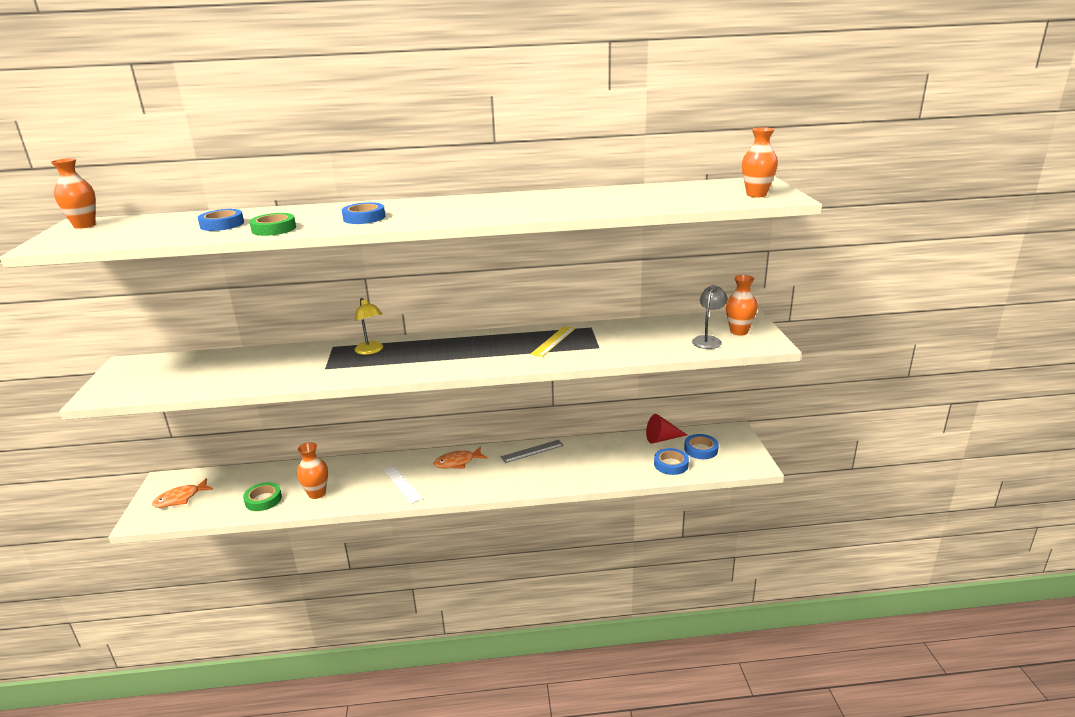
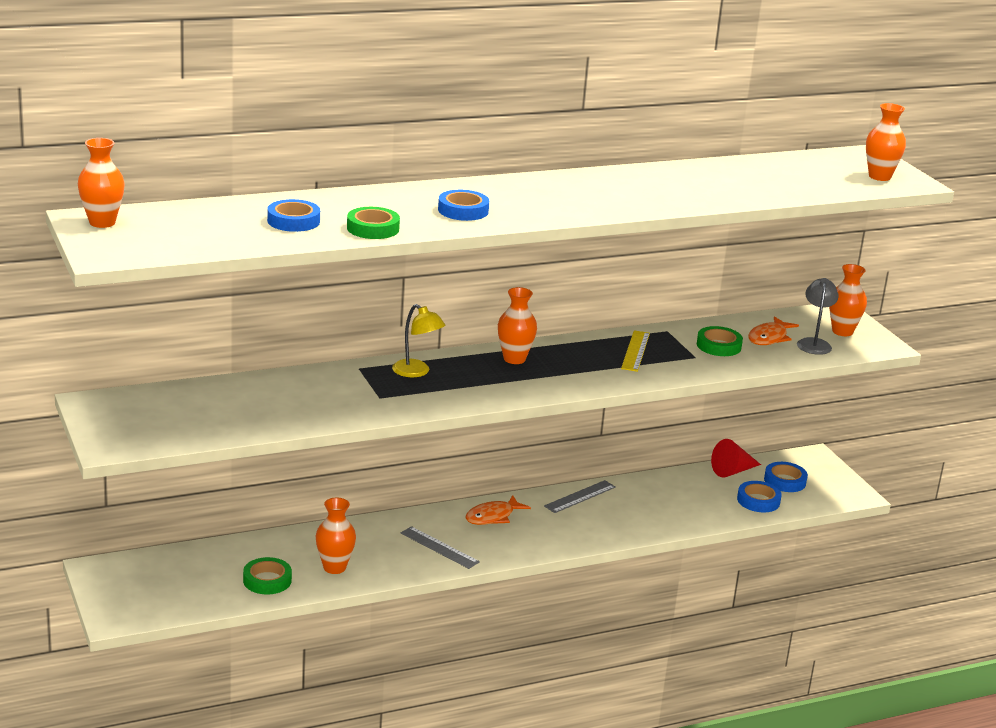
camera: 20 degrees left, 0 degrees up
(180, 498) = (147, 588): orange fish -> orange fish (769, 338)
(402, 484) = (439, 547): white ruler -> grey ruler
(453, 344) = (514, 359): none -> orange vase
(625, 339) = (718, 346): none -> green tape

